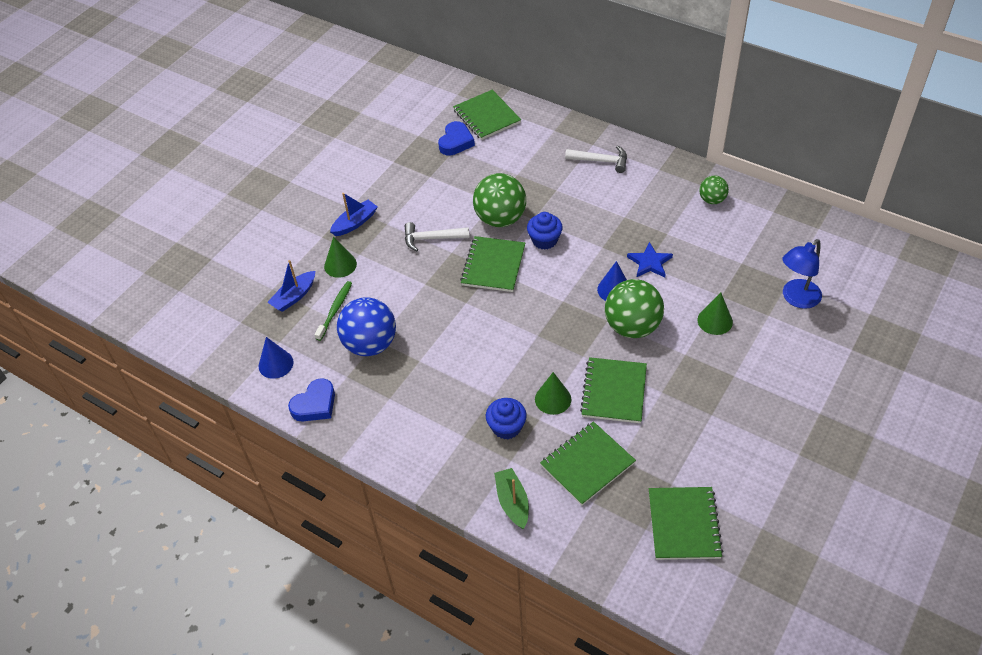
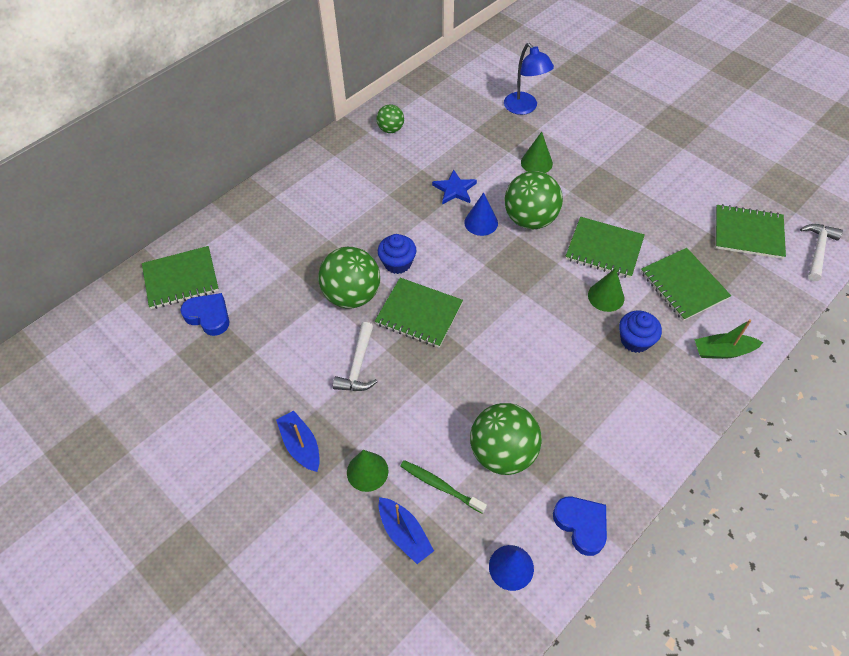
camera: 80 degrees left, 5 degrees up
(370, 344) = (503, 453): blue ball -> green ball
(601, 161) = (303, 195): white hammer -> white hammer (817, 250)

